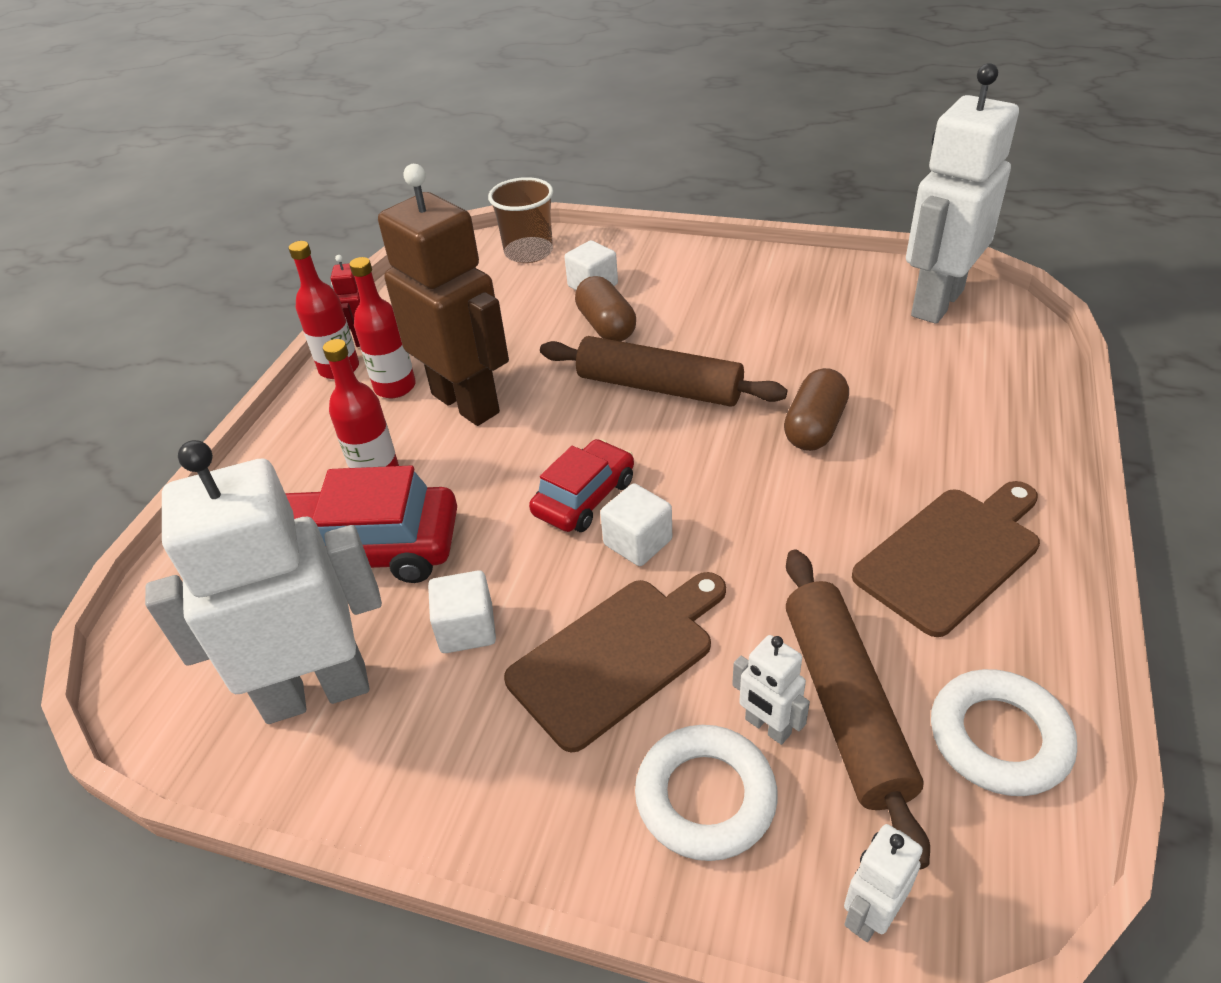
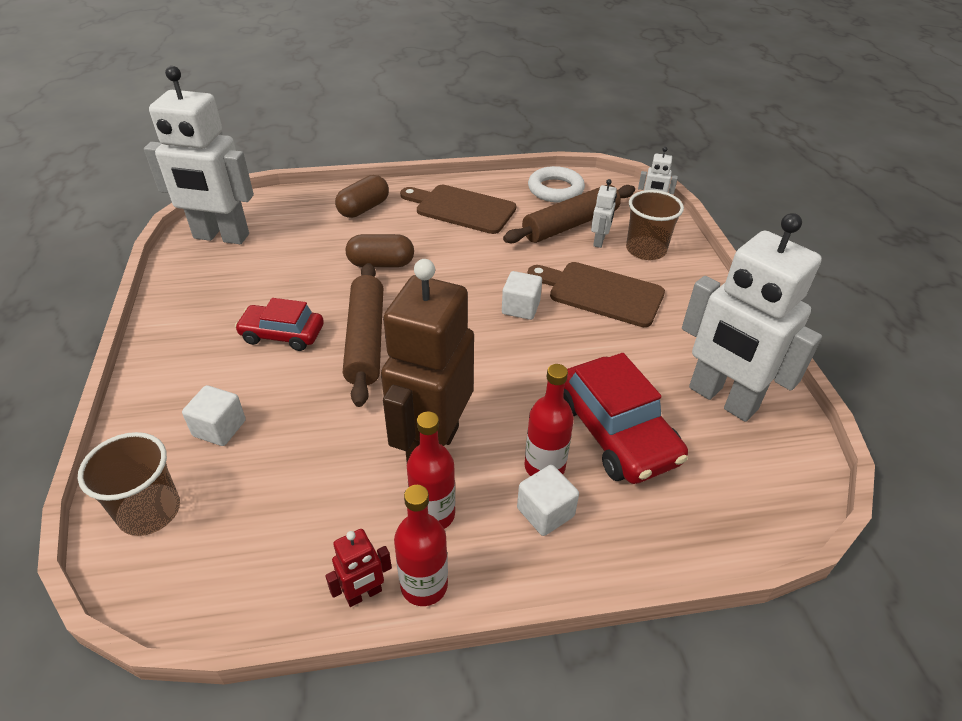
camera: 120 degrees left, 0 degrees up
(467, 629) = (631, 354): white cube -> white cube (545, 512)
(584, 497) = (498, 341): red car -> red car (282, 334)
(606, 326) = (289, 395): brown capsule -> brown capsule (364, 208)
(705, 797) = (646, 250): white ring -> brown cup

